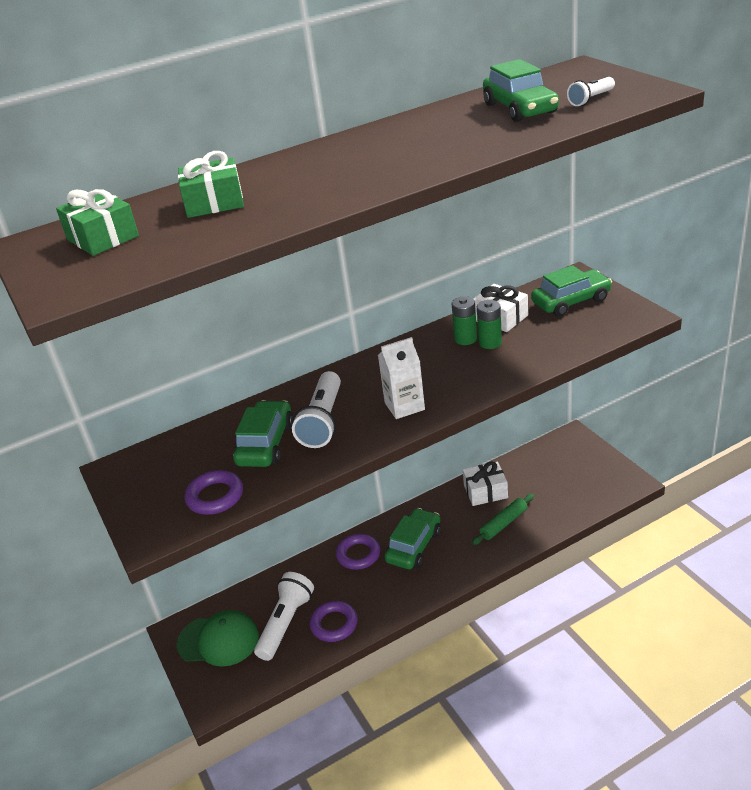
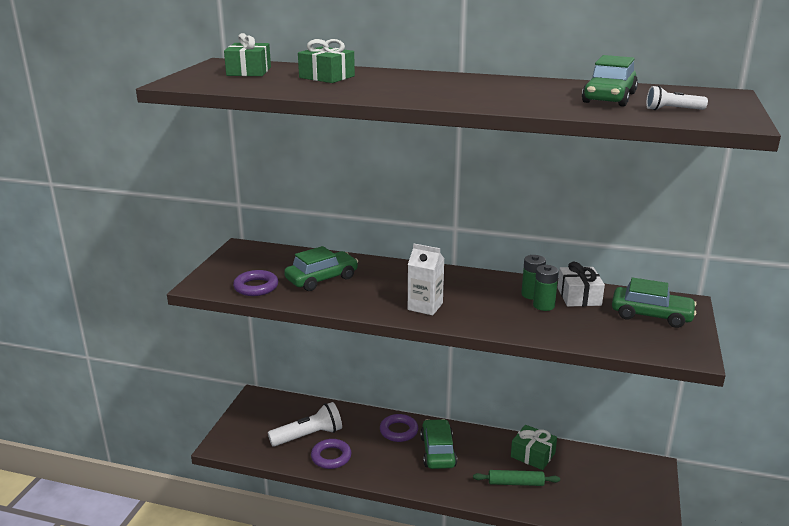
camera: 40 degrees right, 10 degrees down
(218, 640) = (266, 417): green cap -> none
(323, 421) = (368, 286): white flashlight -> none
(414, 546) = (438, 451): green car -> green car turned 75 degrees counterclockwise
(485, 491) = (533, 455): white gift -> green gift

